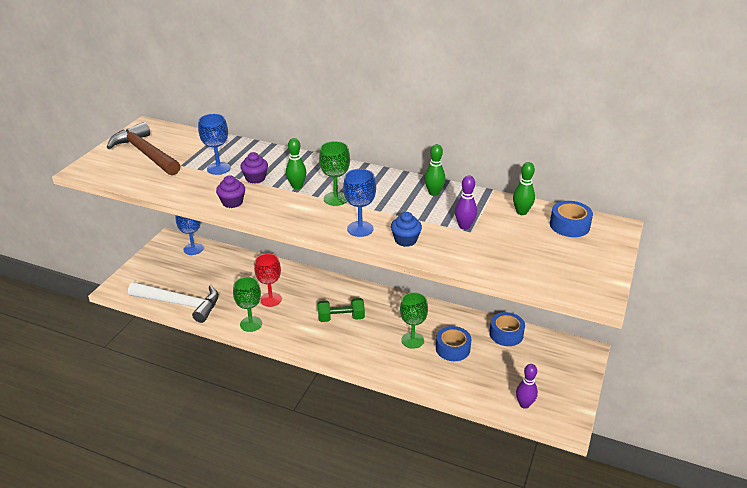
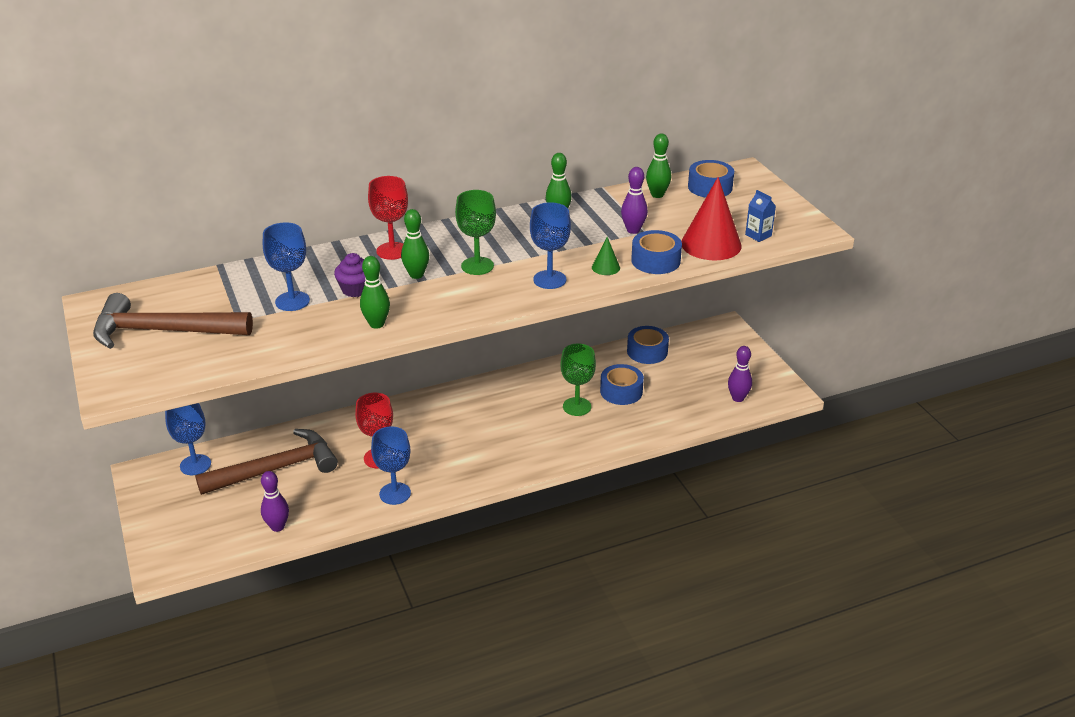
camera: 45 degrees left, 0 degrees up
(180, 303) = (277, 527): white hammer -> purple bowling pin
(221, 274) = (276, 469): none -> brown hammer
(232, 202) = (376, 324): purple cupcake -> green bowling pin
(251, 324) = (395, 493): green goblet -> blue goblet
(308, 167) = (392, 251): none -> red goblet
(341, 318) = (480, 429): green dumbbell -> none
(405, 240) = (605, 267): blue cupcake -> green cone
(444, 253) = (655, 261): none -> blue tape
(501, 263) = (711, 244): none -> red cone
(547, 276) = (758, 235): none -> blue carton

